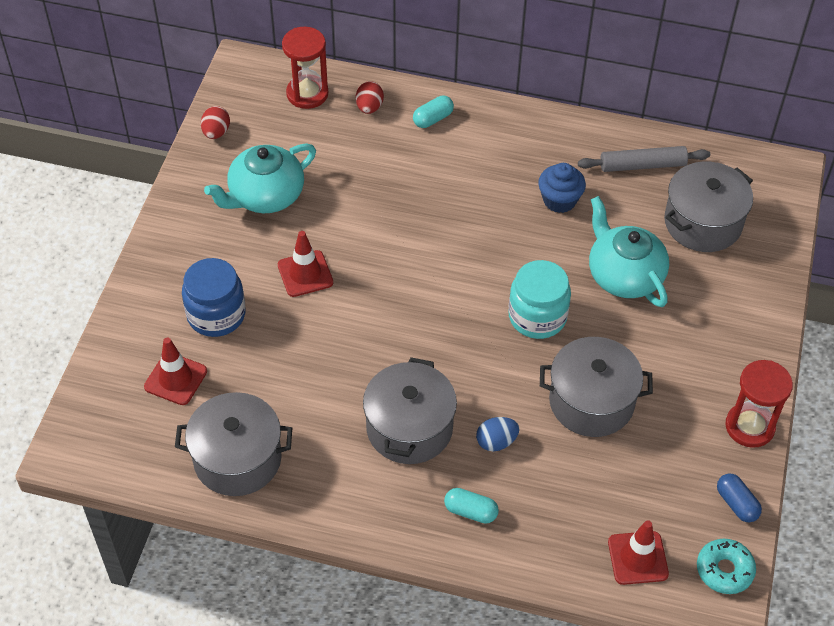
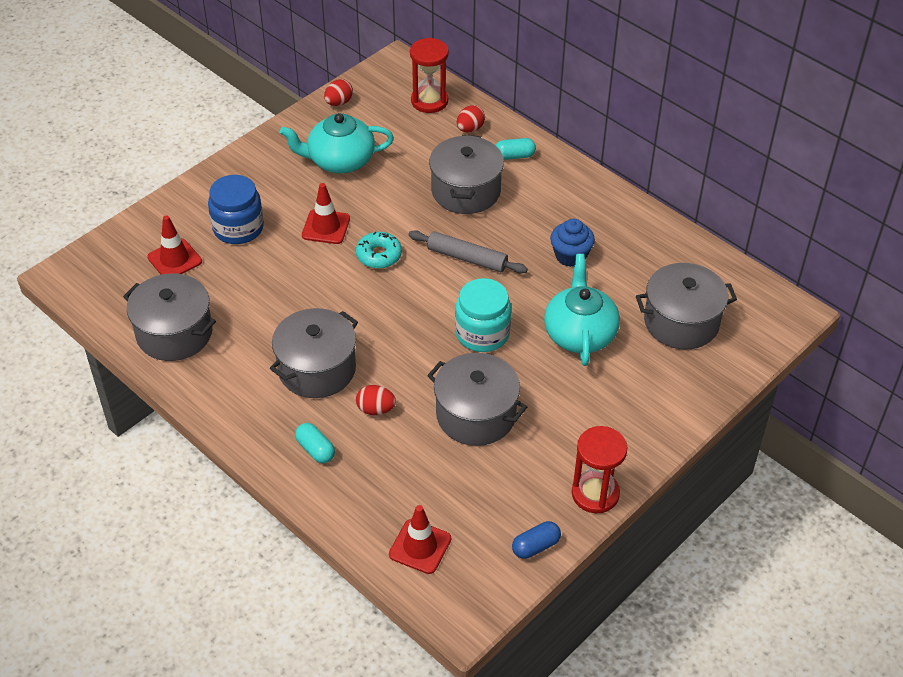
camera: 30 degrees right, 5 degrees down
(413, 175) = (466, 191): none -> grey pot
(496, 442) = (376, 409): blue egg -> red egg
(642, 165) = (663, 257): grey rolling pin -> grey rolling pin (467, 258)
(724, 570) = (484, 591): turquoise donut -> turquoise donut (379, 255)
(736, 504) = (535, 546): blue capsule -> blue capsule turned 60 degrees clockwise

